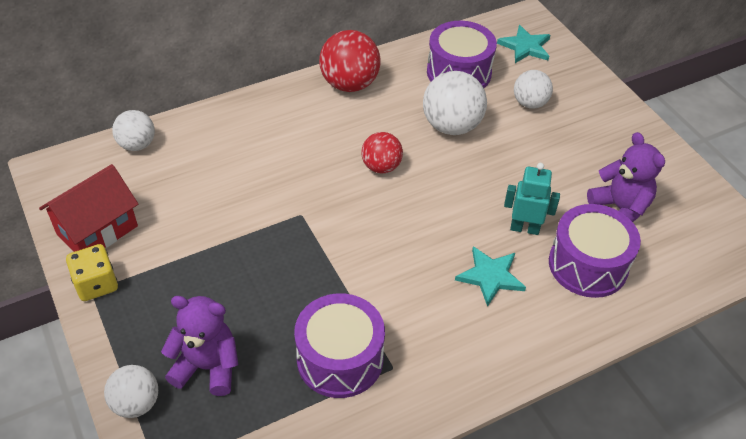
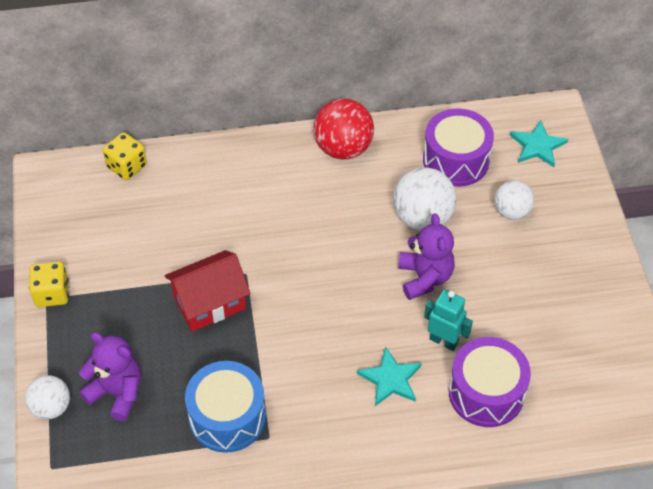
camera: 20 degrees right, 5 degrees up
(97, 230) = (67, 243): red house -> red house (209, 303)
(137, 145) = (127, 166): white ball -> yellow dice
(340, 359) = (227, 417): purple drum -> blue drum
(381, 167) = (337, 244): red ball -> none
(620, 209) = (545, 346): purple teddy bear -> purple teddy bear (424, 278)

